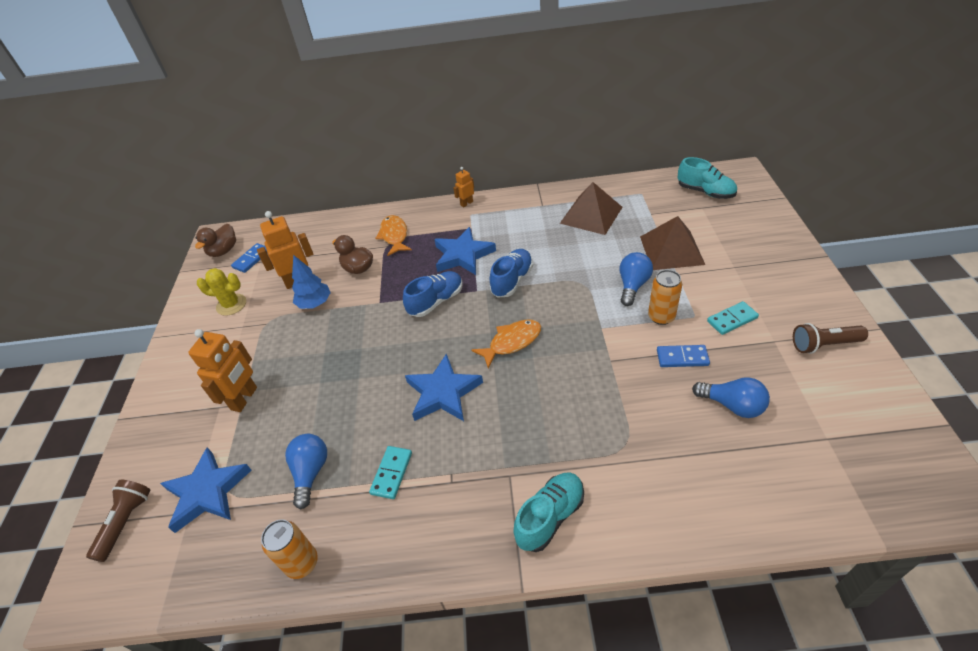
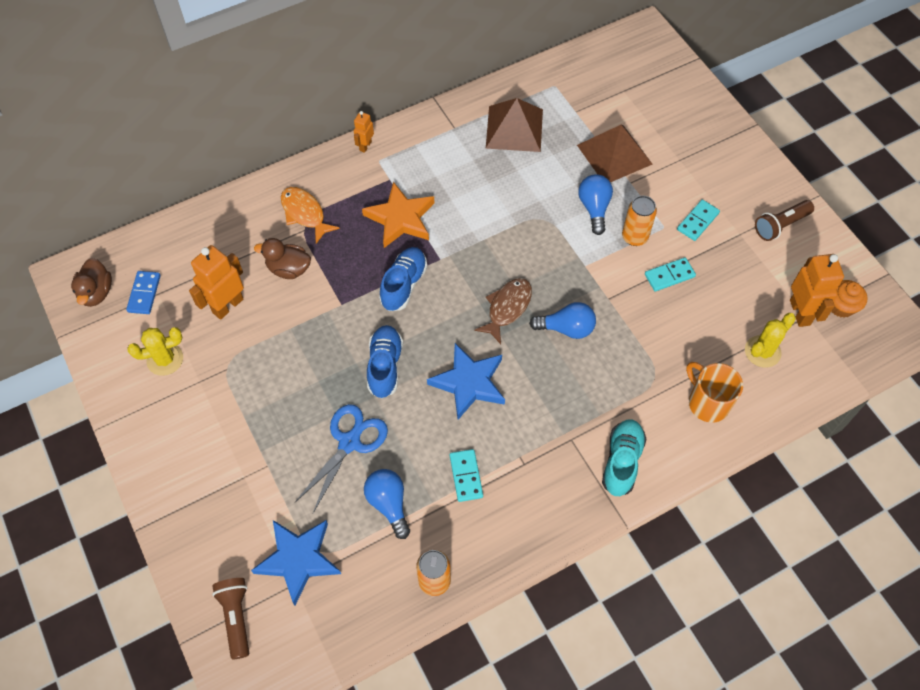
camera: 30 degrees left, 15 degrees up
(244, 398) = (266, 459): orange robot -> orange robot (800, 312)
(314, 408) = (349, 442): none -> blue scissors
(315, 303) = (267, 327): blue tree -> none
(463, 255) = (401, 218): blue star -> orange star
(512, 281) = (471, 236): blue shoe -> blue shoe (385, 366)
(512, 342) = (507, 308): orange fish -> brown fish
(672, 490) = (707, 403): none -> orange mug
(682, 357) = (669, 275): blue domino -> turquoise domino
(705, 192) = (619, 68): turquoise shoe -> none
(732, 405) = (727, 310): blue light bulb -> blue light bulb (566, 328)
(759, 458) = (762, 351): none -> yellow cactus
(875, 441) = (841, 306): none -> orange cupcake

